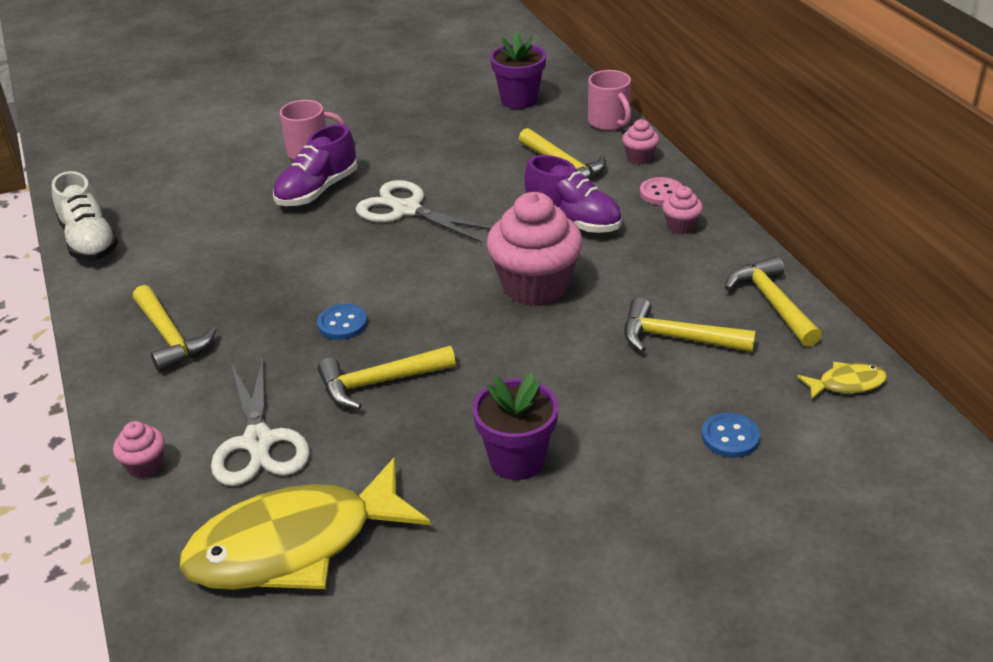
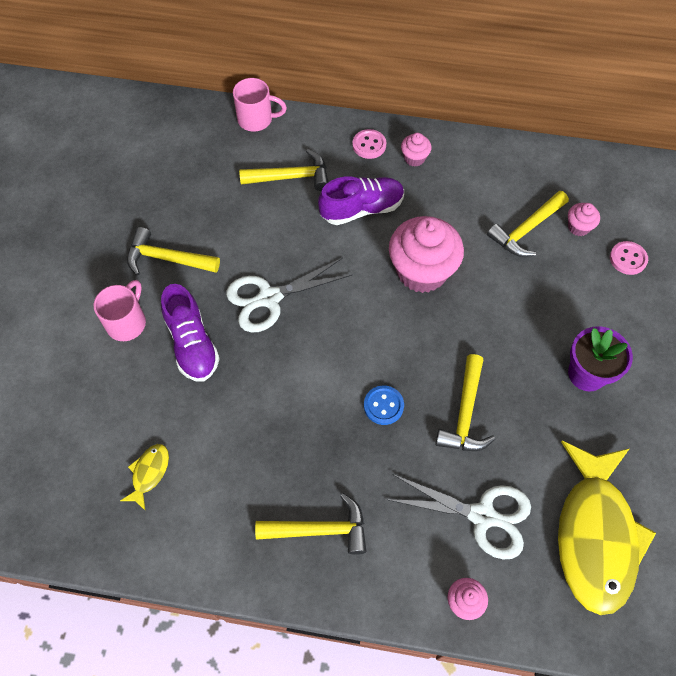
camera: 60 degrees left, 25 degrees up
(89, 241) = (130, 546): white shoe -> none
(519, 100) = (175, 151): purple flower pot -> none
(639, 157) = (316, 130): pink cupcake -> pink cupcake (578, 227)
(730, 437) = (628, 259): blue button -> pink button
(772, 303) = (524, 164): yellow hammer -> yellow hammer (167, 258)
(846, 384) = (616, 179): yellow fish -> yellow fish (149, 473)

